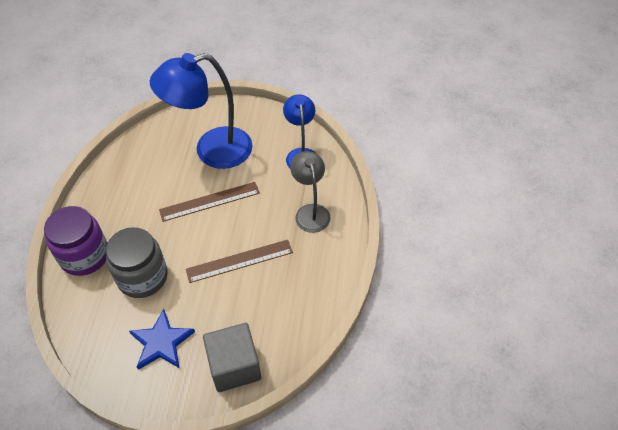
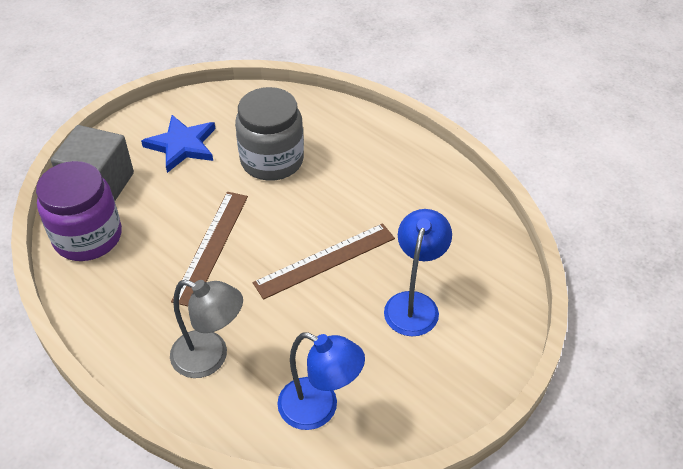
camera: 125 degrees right, 5 degrees down
(85, 256) = (343, 128): purple jar -> purple jar (88, 237)
(209, 201) = (325, 260): brown ruler -> brown ruler turned 45 degrees clockwise
(212, 151) = (414, 304): blue lamp -> blue lamp, size x0.58

